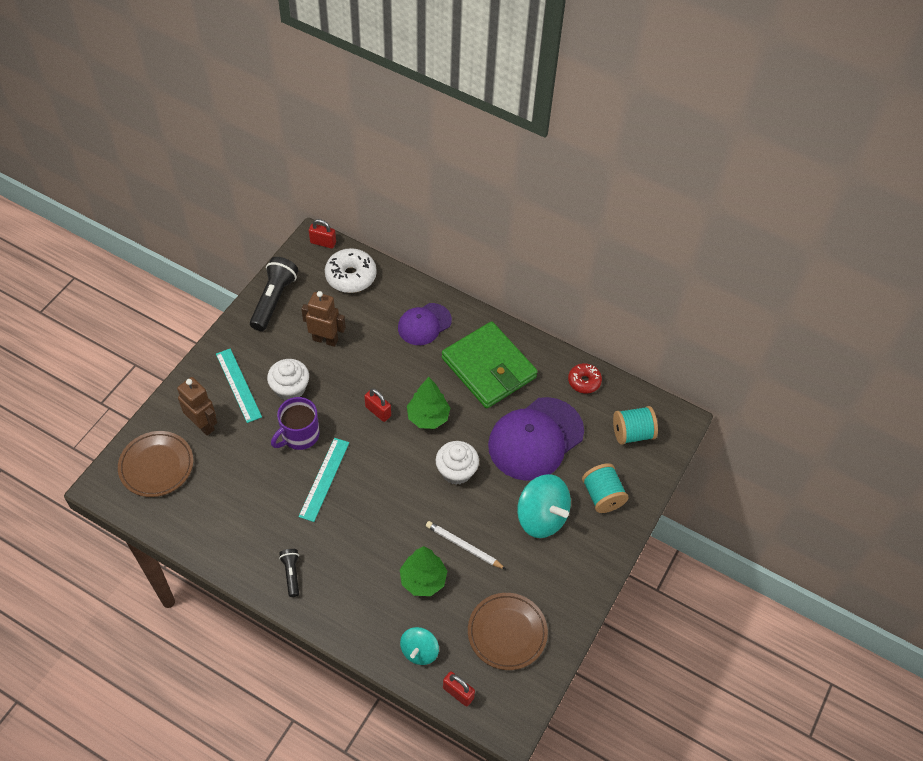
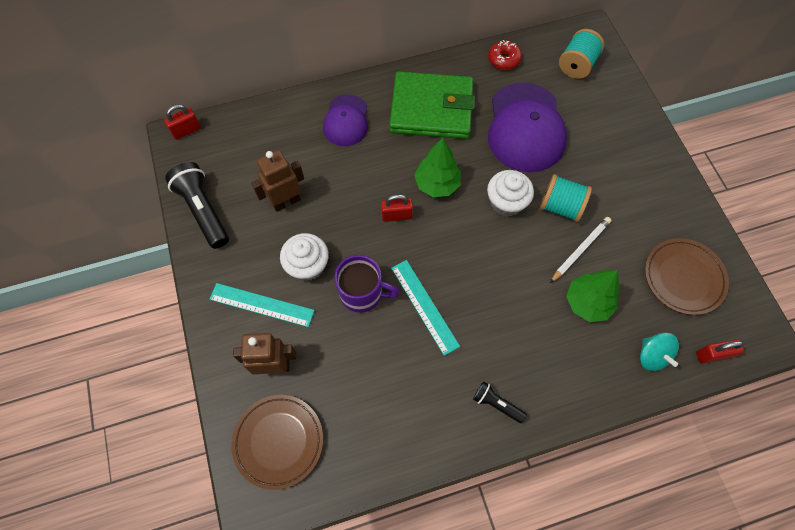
camera: 45 degrees left, 10 degrees up
(299, 435) = (362, 293): purple mug -> purple mug turned 75 degrees counterclockwise
(351, 276) = (243, 136): white donut -> none
(463, 546) = (580, 249): white pencil -> white pencil turned 150 degrees clockwise
(541, 517) = (599, 176): turquoise spinning top -> none
(602, 496) = (614, 124): turquoise spool -> turquoise spool (560, 206)

